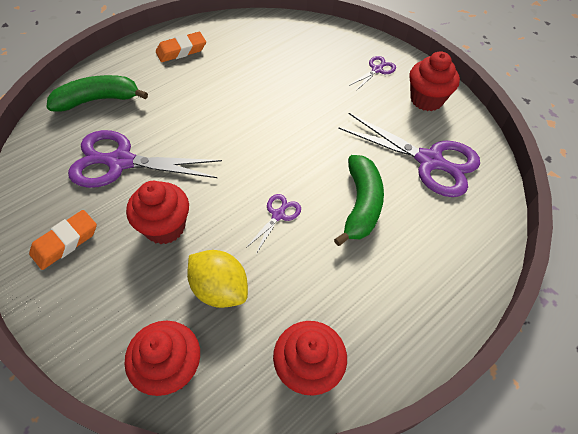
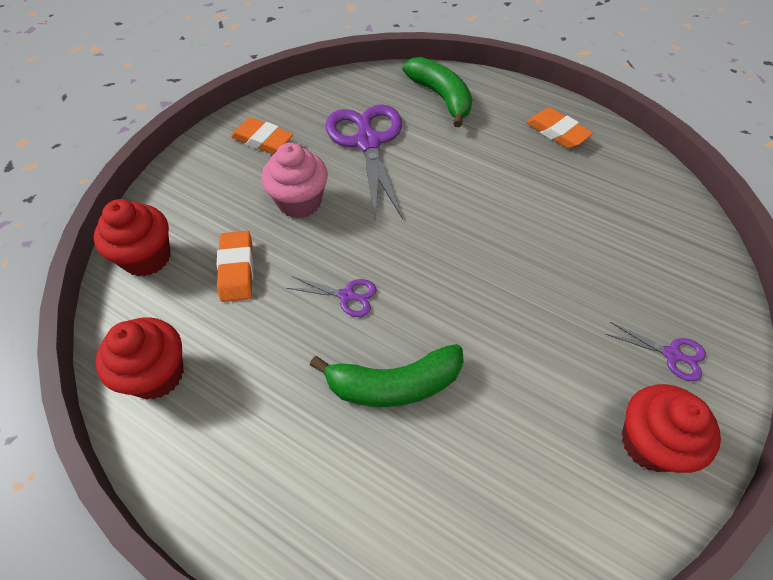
camera: 75 degrees right, 0 degrees up
(165, 227) = (299, 202): red cupcake -> pink cupcake
(220, 289) = (237, 269): yellow lemon -> orange eraser
(430, 161) = (513, 468): purple scissors -> none

